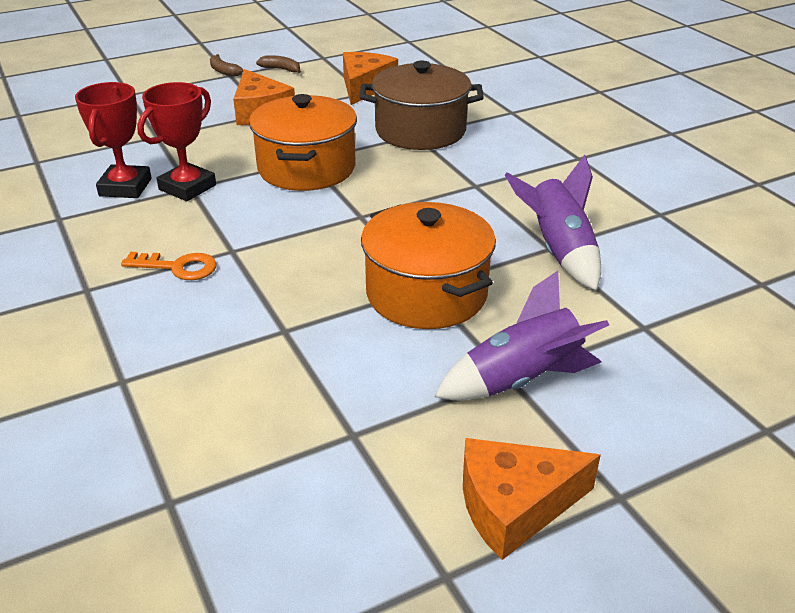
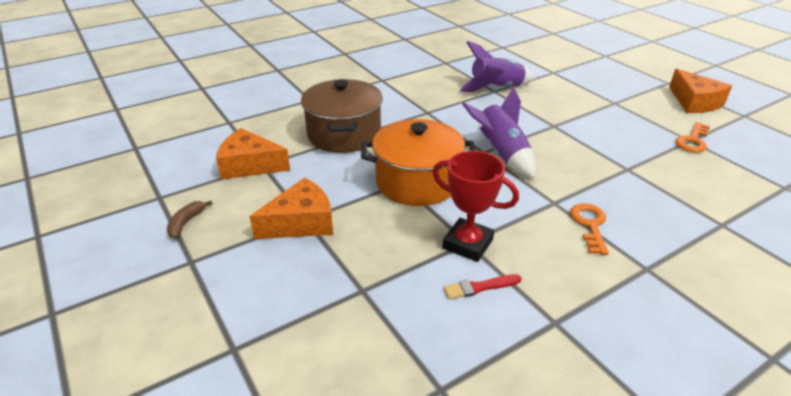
camera: 95 degrees left, 0 degrees up
(125, 187) = (479, 287): red trophy -> red brush
(223, 71) = (177, 269): brown banana -> none
(350, 437) = (693, 141): none -> orange key
(426, 293) = (560, 125): orange pot -> none
(521, 380) = (614, 100): purple rocket -> purple rocket (501, 154)

